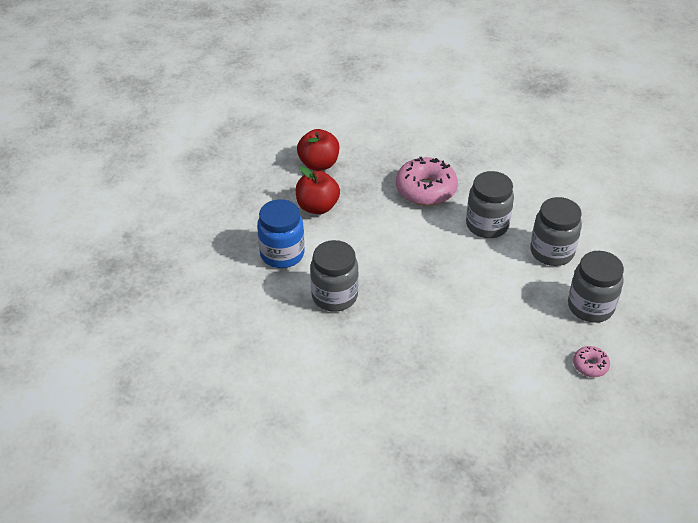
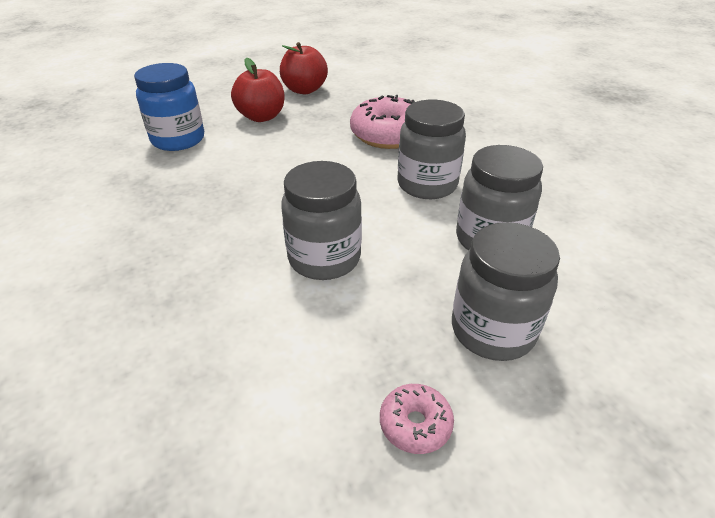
camera: 30 degrees right, 5 degrees down
(334, 296) = (175, 190): grey jar -> grey jar (324, 258)

